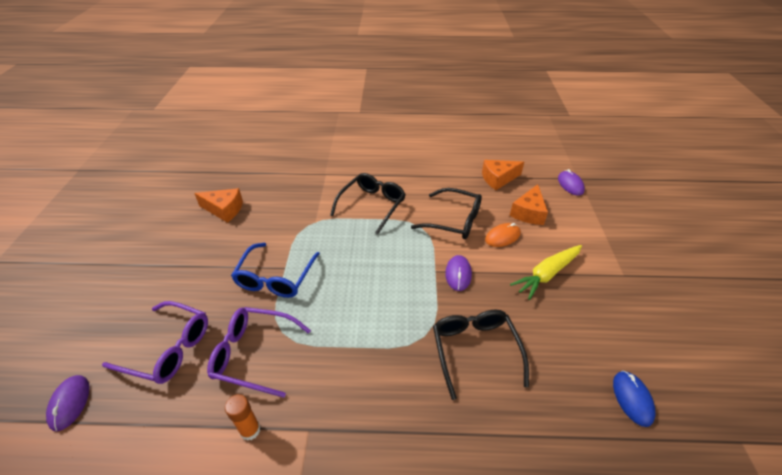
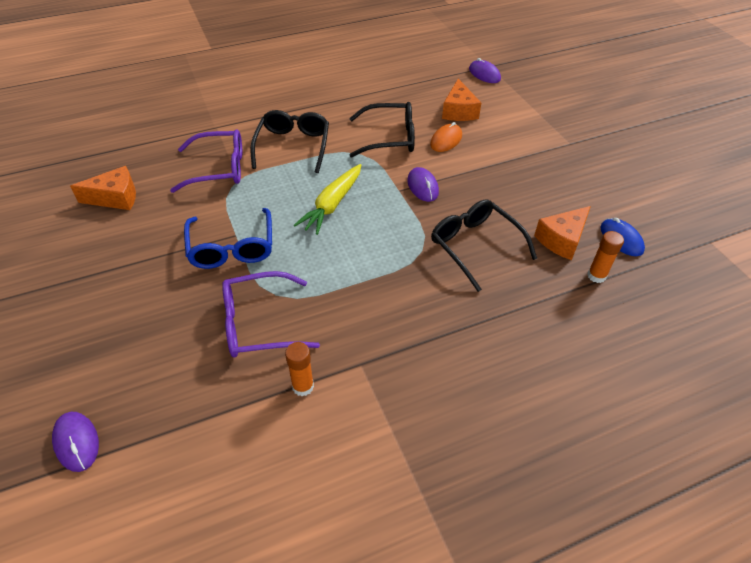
camera: 25 degrees left, 5 degrees up
(168, 348) = (156, 352): purple glasses -> purple glasses (218, 169)
(498, 179) = (411, 86): orange cheese -> orange cheese (562, 240)
(547, 274) = (504, 162): yellow carrot -> yellow carrot (332, 205)
(584, 431) = (596, 276): none -> orange glue stick

